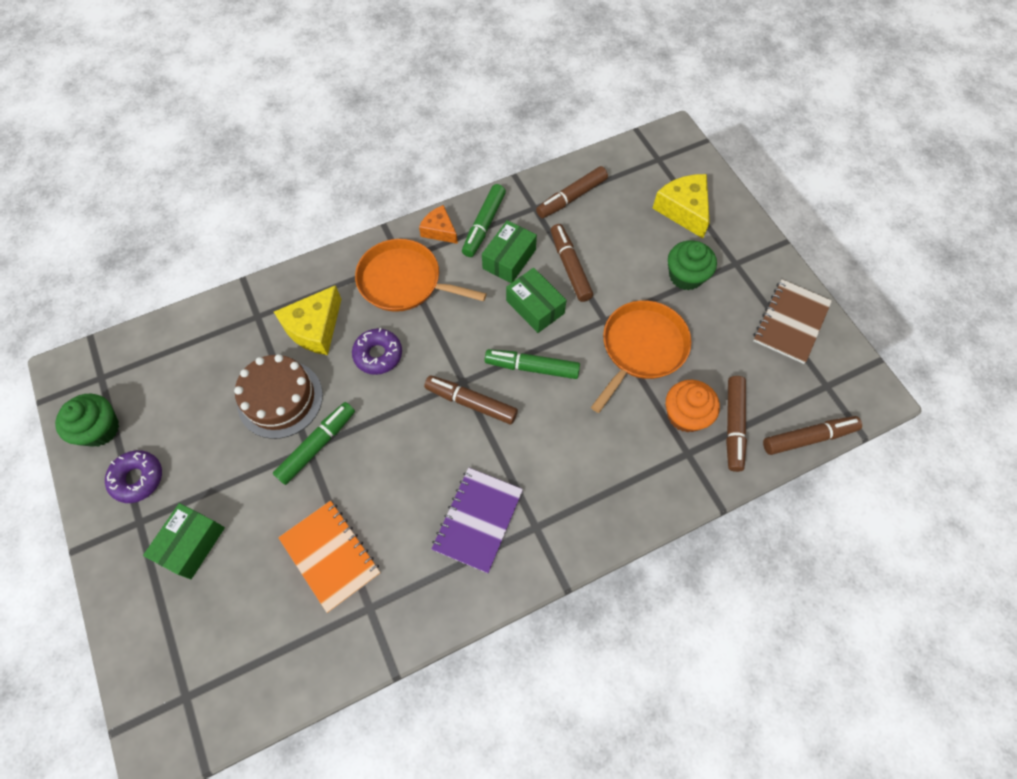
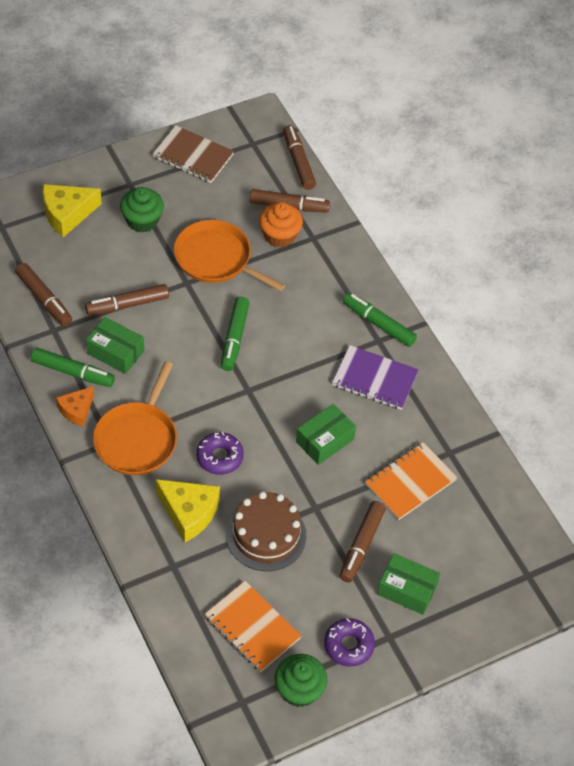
camera: 95 degrees left, 10 degrees down
(177, 386) = (252, 628): none -> orange notebook
(317, 445) = (312, 500): green marker -> green marker (378, 324)
(471, 403) = (269, 384): brown marker -> brown marker (361, 545)
(535, 307) = (171, 333): green box -> green box (324, 440)

